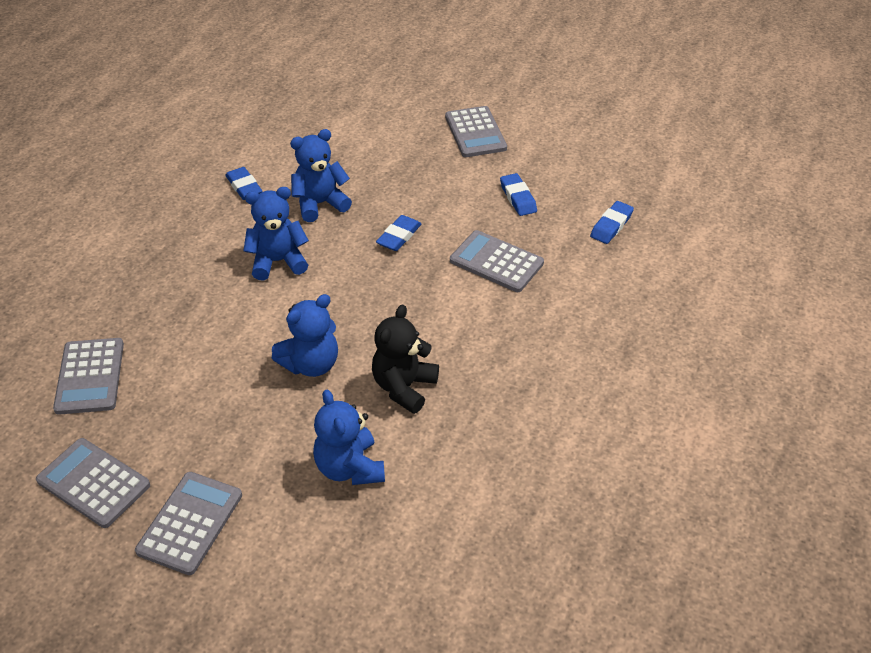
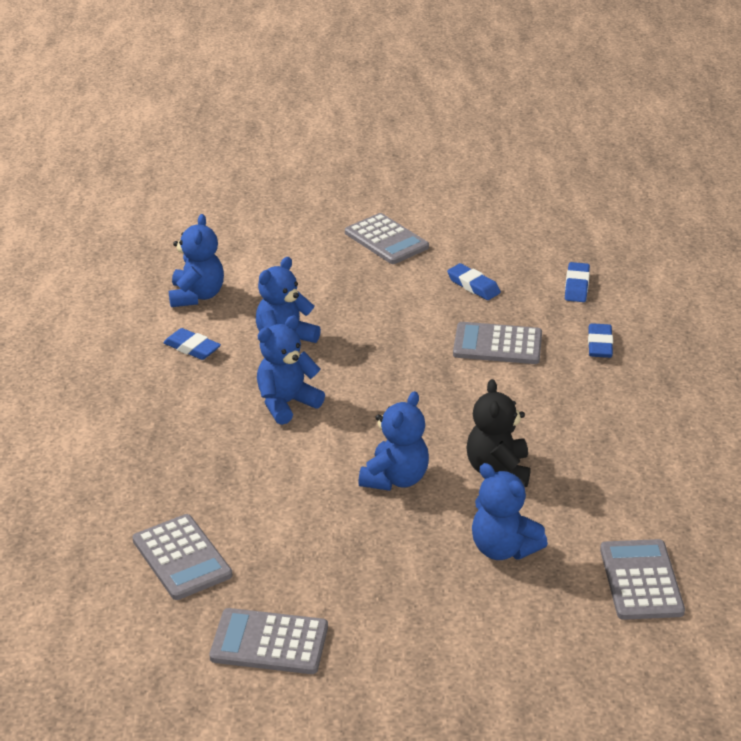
camera: 25 degrees left, 10 degrees down
(190, 523) = (393, 641): grey calculator -> grey calculator (641, 580)
(283, 141) = (197, 296): none -> blue teddy bear
(399, 236) = (387, 349): blue eraser -> blue eraser (599, 344)

